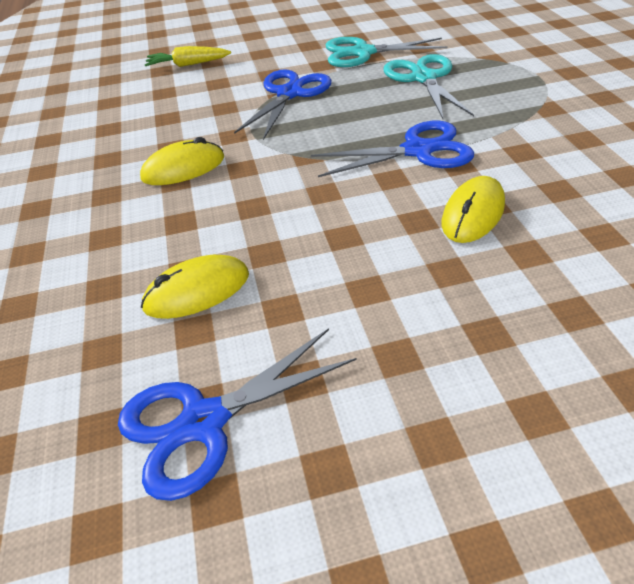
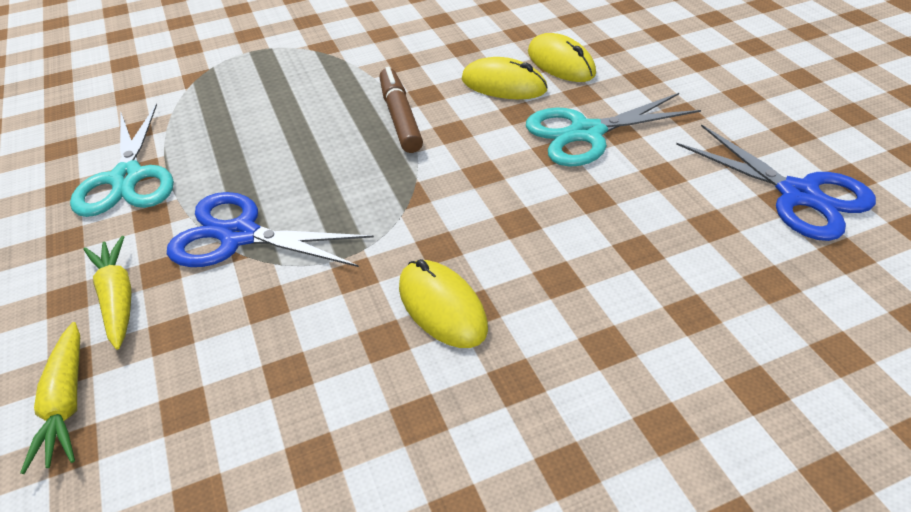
camera: 100 degrees left, 0 degrees up
(197, 291) = (664, 234): yellow mouse -> yellow mouse (561, 63)
(253, 66) = (118, 298): none -> yellow carrot
(417, 150) = (400, 118): blue scissors -> brown marker
(424, 78) = (231, 122): turquoise scissors -> turquoise scissors (586, 133)

